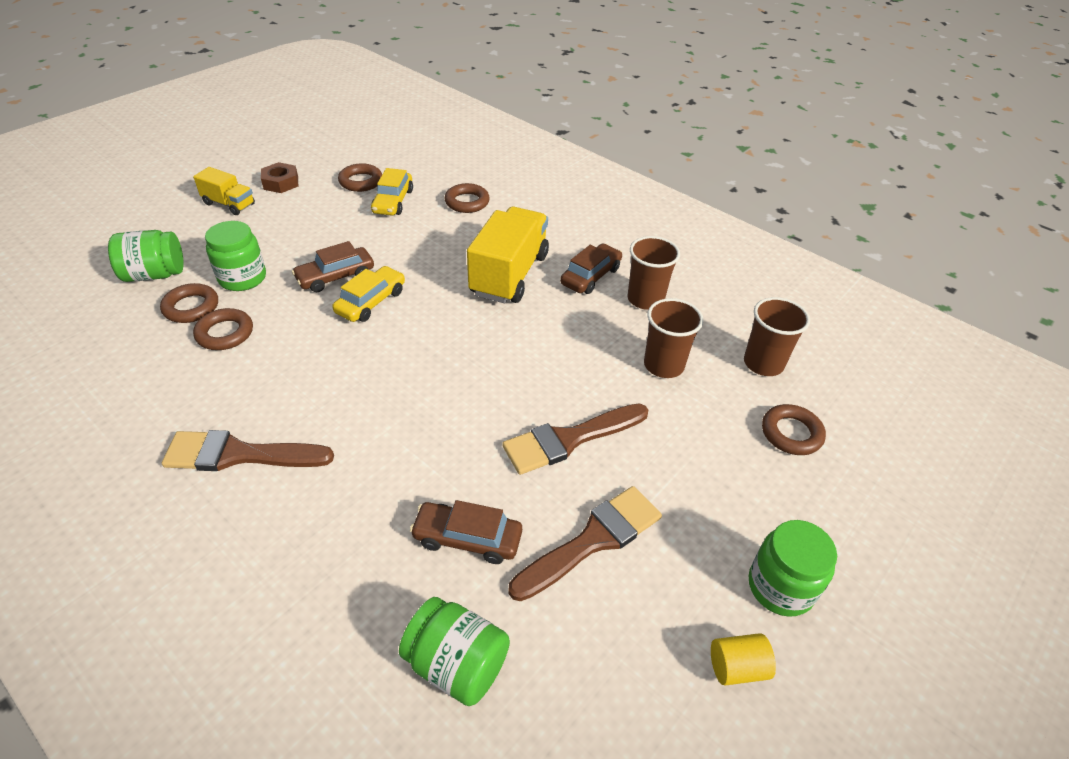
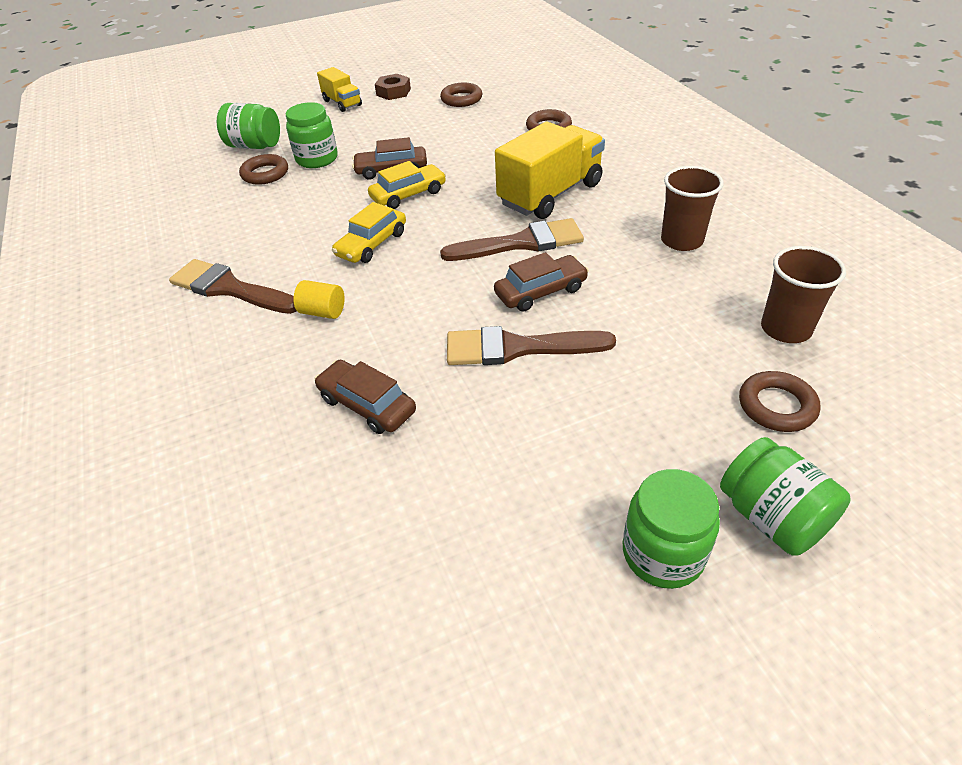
camera: 30 degrees right, 0 degrees up
(225, 333) = (277, 197): brown ring -> none
(393, 201) = (479, 118): yellow car -> yellow car (372, 244)
(456, 664) = (290, 504): green jar -> green jar (772, 517)
(591, 276) = (634, 209): brown car -> brown car (541, 291)
(592, 540) = (483, 443): brown brush -> brown brush (521, 243)
(663, 365) = (663, 305): brown cup -> none
(737, 667) = (560, 612): yellow cylinder -> yellow cylinder (323, 312)

